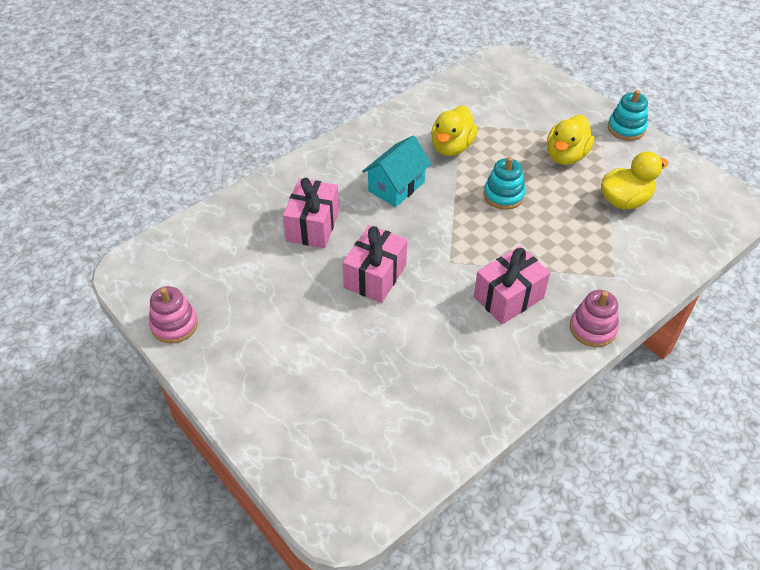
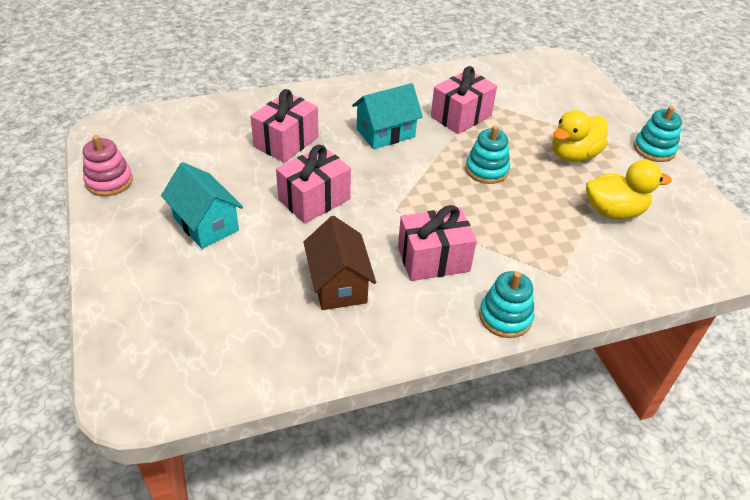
camera: 20 degrees right, 5 degrees down
(295, 335) = (206, 224): none -> turquoise house
(445, 349) = (338, 284): none -> brown house
(451, 147) = (461, 116): yellow duck -> pink gift
(592, 328) = (505, 317): pink stacking toy -> turquoise stacking toy

